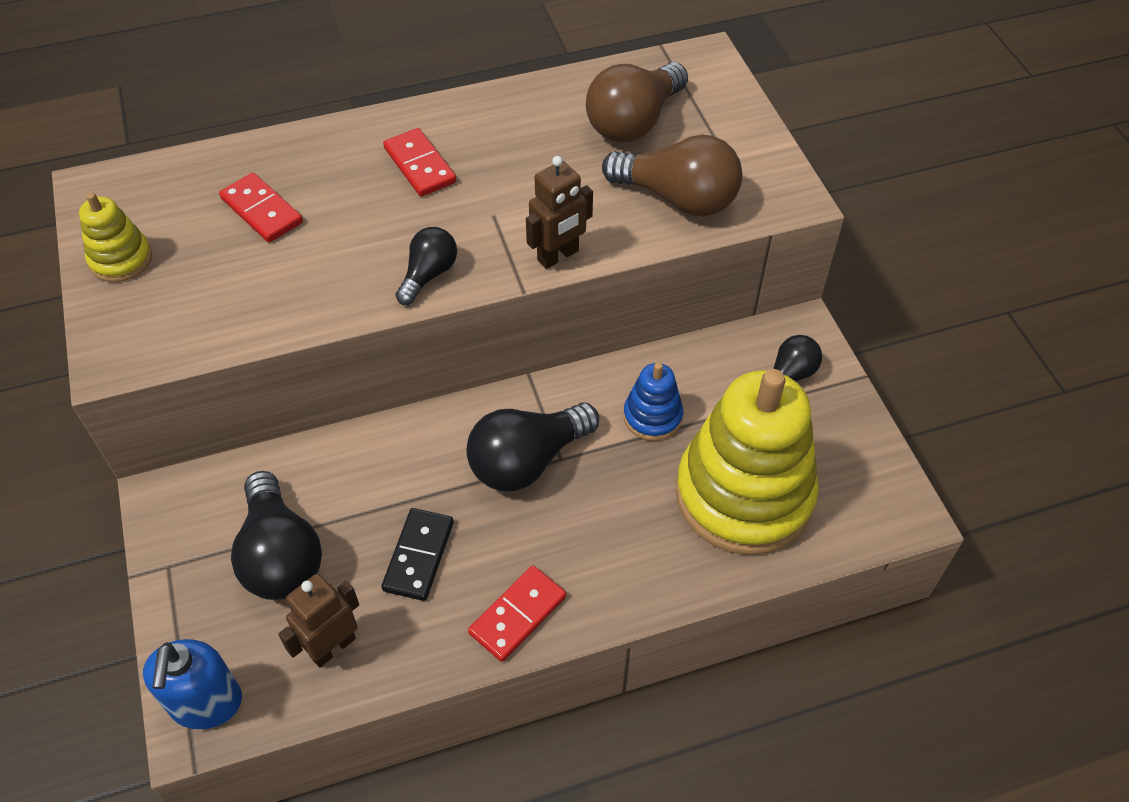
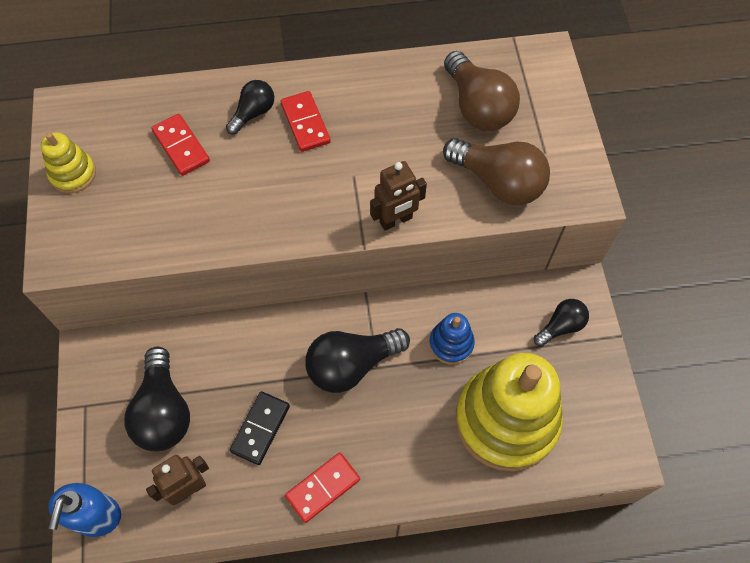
camera: 10 degrees right, 10 degrees up
(428, 275) = (295, 222): black light bulb -> black light bulb (253, 113)
(634, 122) = (477, 107): brown light bulb -> brown light bulb turned 75 degrees counterclockwise

